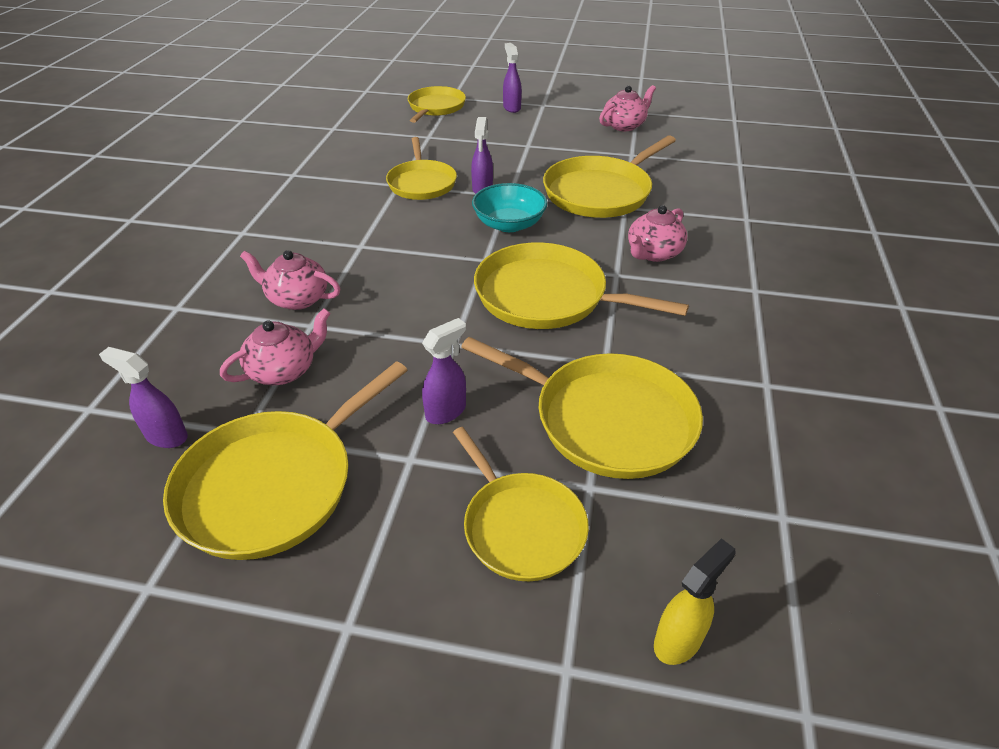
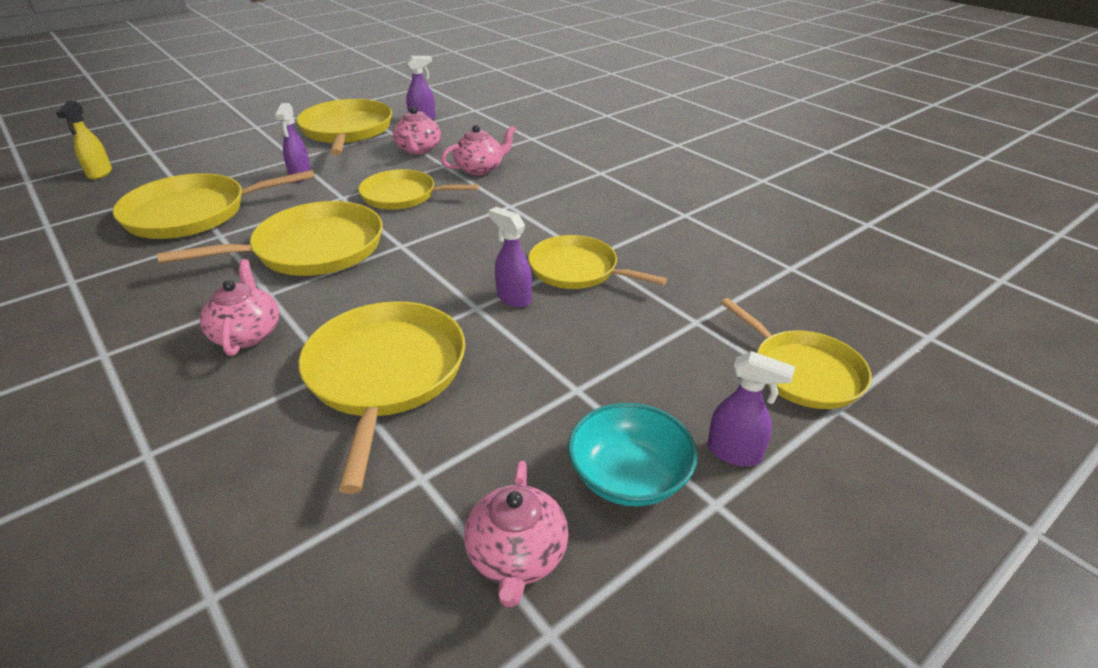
camera: 130 degrees right, 5 degrees down
(509, 224) = (428, 281): turquoise bowl -> turquoise bowl (629, 476)
(521, 526) = (208, 167): yellow pan -> yellow pan (403, 195)

